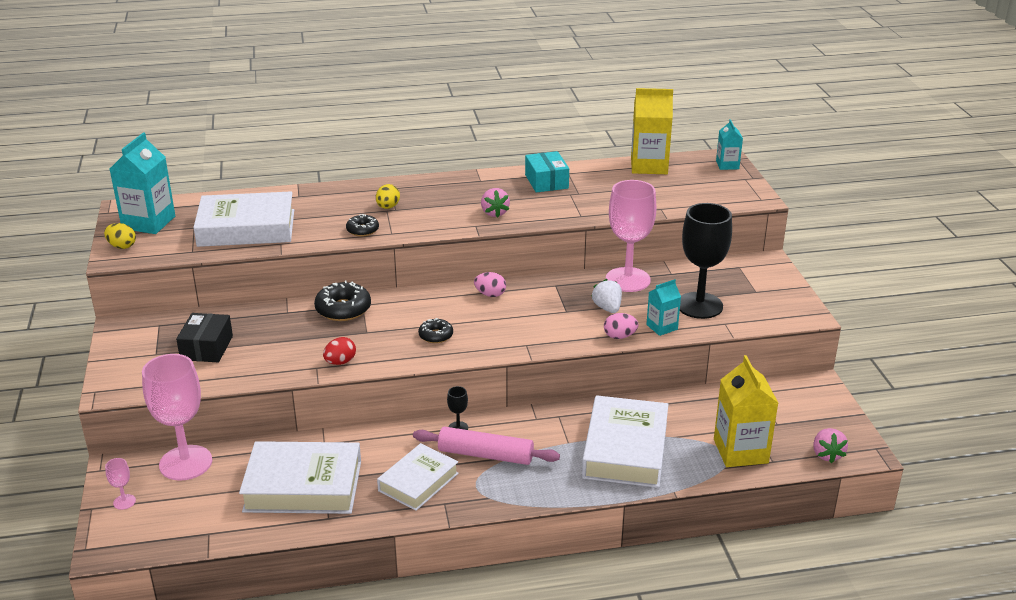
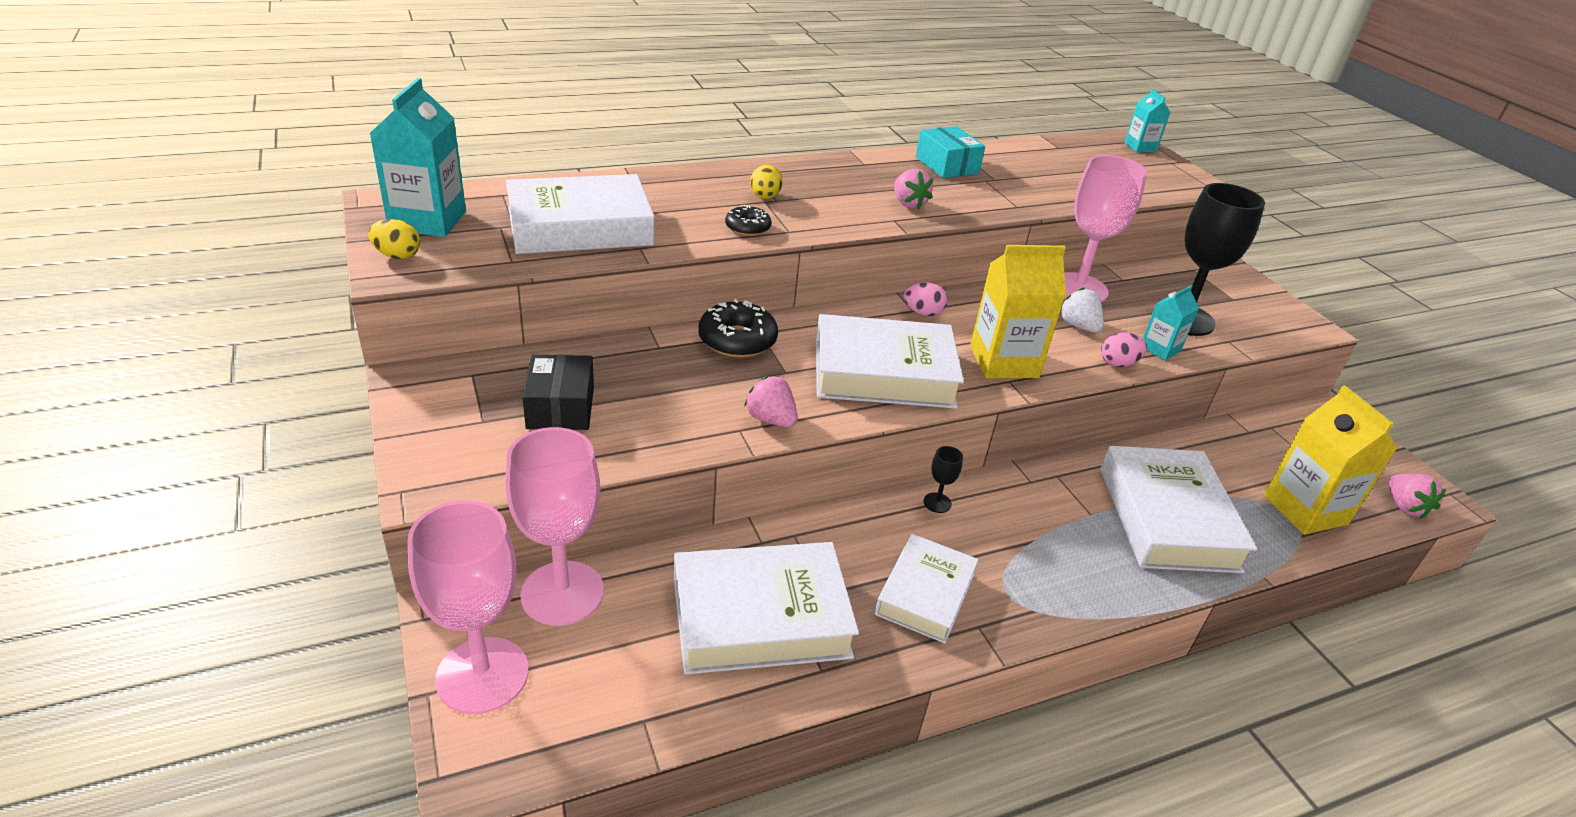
camera: 15 degrees left, 5 degrees up
(124, 502) = (482, 675): pink goblet -> pink goblet, size x2.48
(340, 362) = (771, 419): red egg -> pink strawberry
(436, 335) = (883, 373): black donut -> white book
(485, 455) = (995, 541): pink rolling pin -> none
(649, 166) = (1054, 148): yellow carton -> yellow carton (1003, 362)

